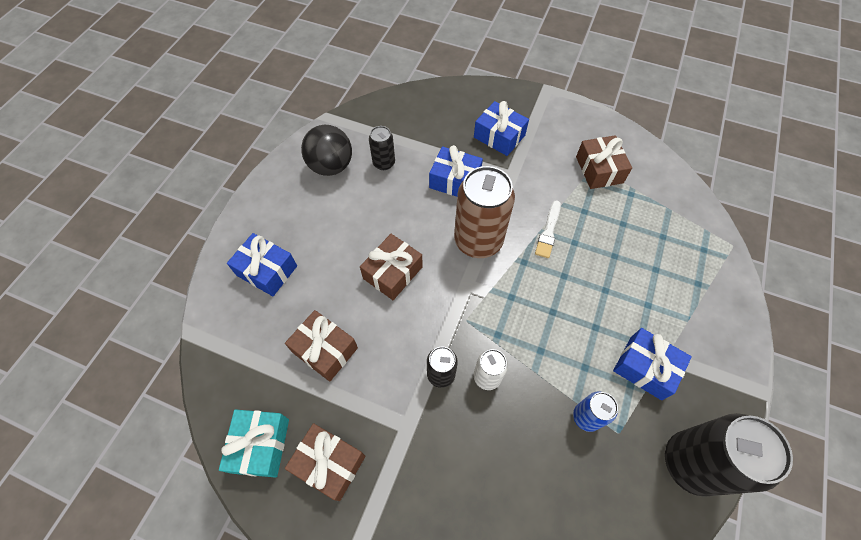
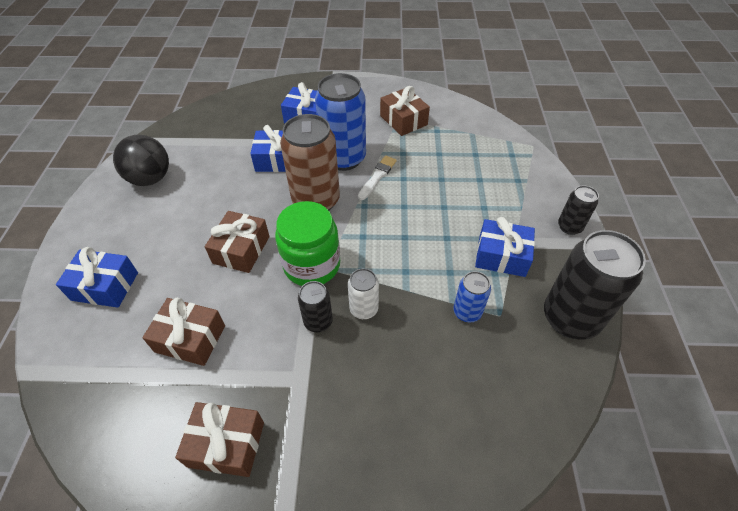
camera: 20 degrees left, 10 degrees down
(260, 445) = (142, 455): turquoise gift -> none
(384, 163) = (204, 163): black can -> black can (569, 227)
(453, 312) = (312, 265): none -> green jar
(521, 199) = (344, 158): none -> blue can
(548, 231) = (377, 176): white brush -> white brush turned 150 degrees counterclockwise

